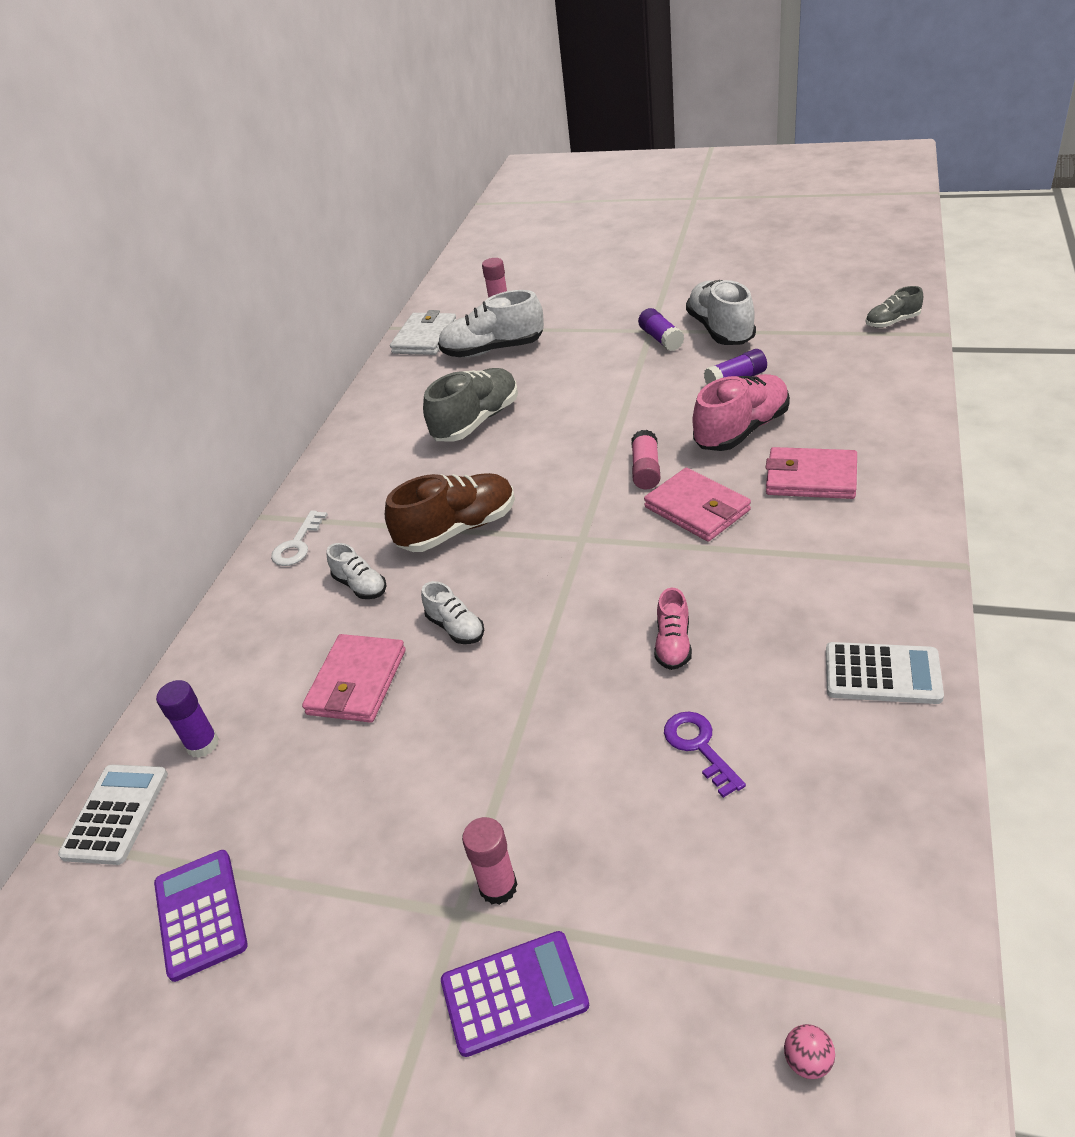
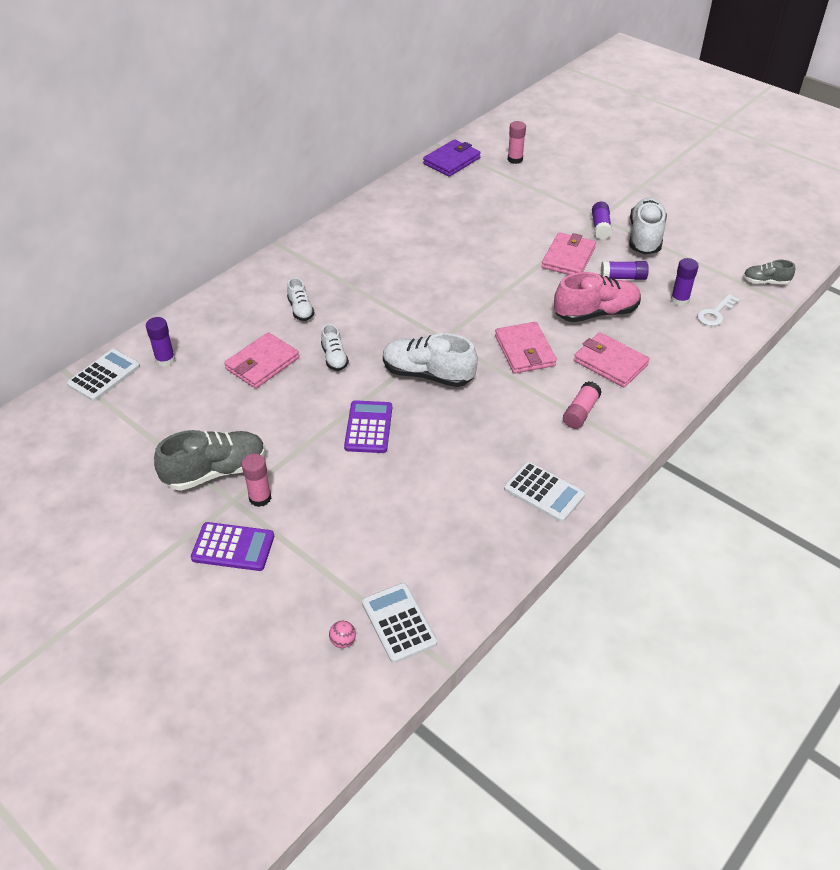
camera: 20 degrees right, 5 degrees up
(200, 914) = (115, 442): purple calculator -> purple calculator (368, 427)
(297, 544) = (283, 269): white key -> white key (715, 313)
(425, 338) = (451, 161): white wallet -> purple wallet
(458, 529) = (377, 300): brown shoe -> none
(476, 421) = (439, 235): grey shoe -> grey shoe (215, 471)
(493, 350) = (487, 188): white shoe -> white shoe (428, 374)
(646, 470) = (515, 312): pink glue stick -> pink glue stick (580, 412)
(654, 385) = (568, 258): none -> pink wallet
(673, 644) = (444, 422): pink shoe -> none
(699, 747) = (412, 481): purple key -> none
(821, 377) = (679, 300): none -> purple glue stick
(863, 979) = (398, 623): none -> white calculator

